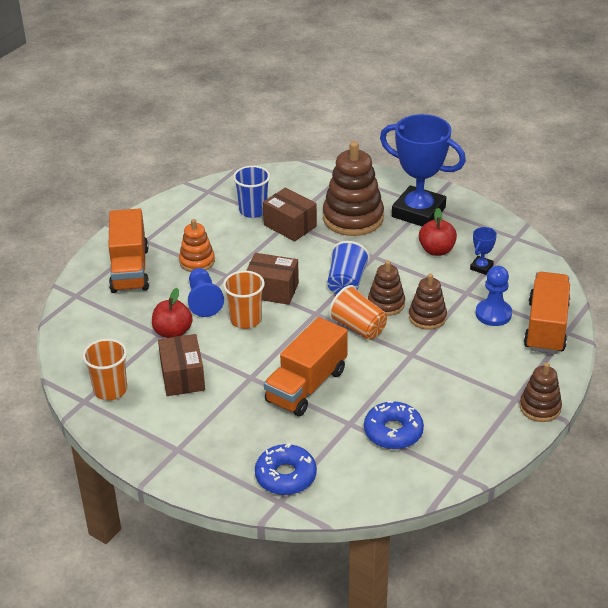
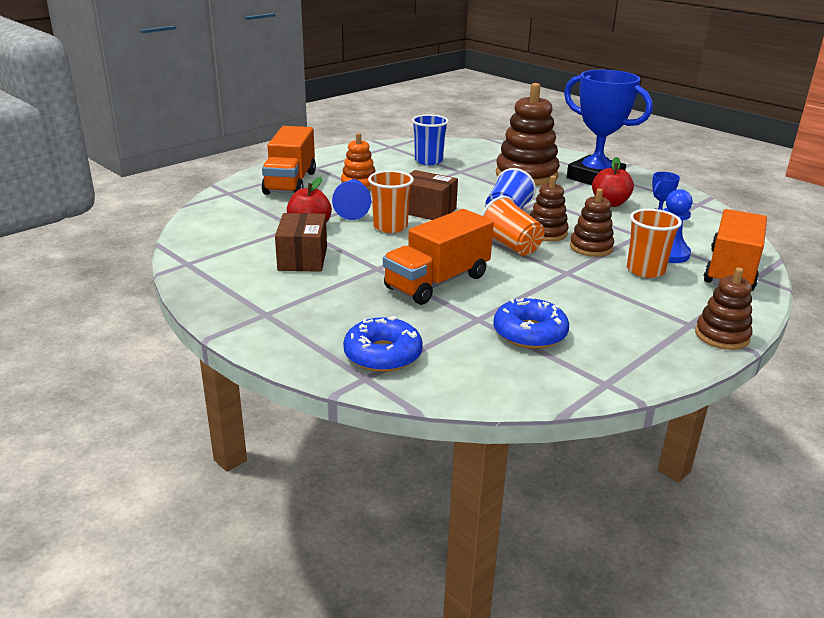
camera: 10 degrees right, 10 degrees down
(110, 390) = (220, 259): orange cup -> orange cup (645, 270)
(290, 226) = (461, 173): brown box -> none

